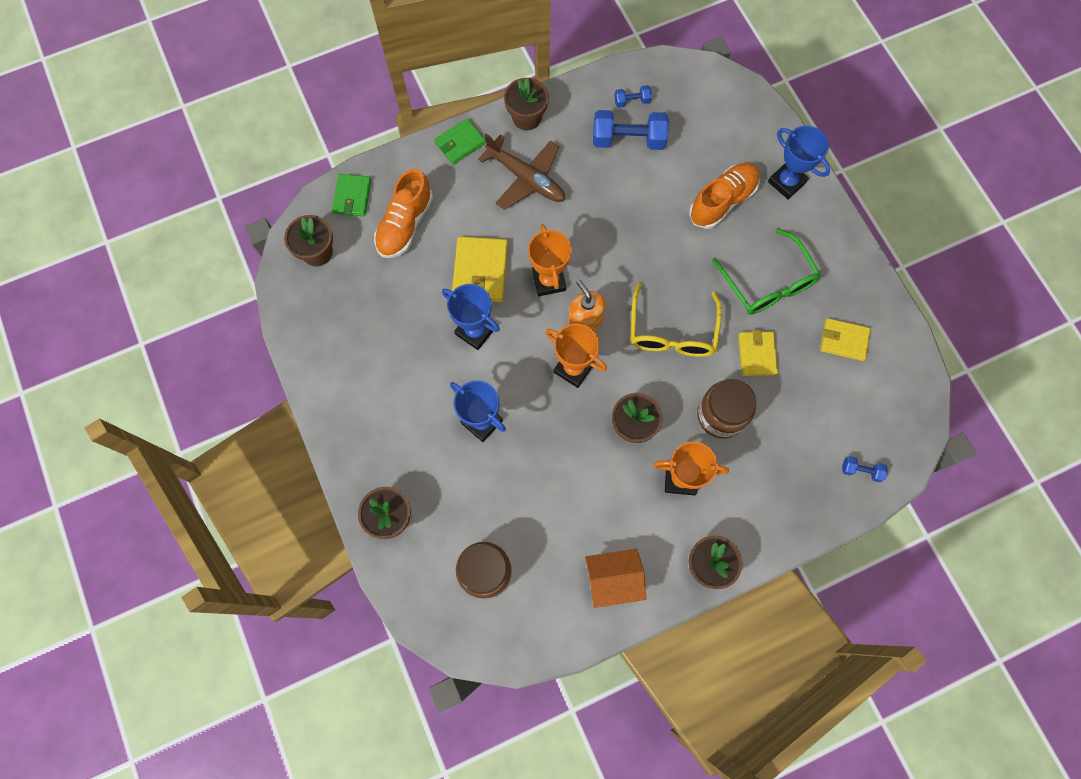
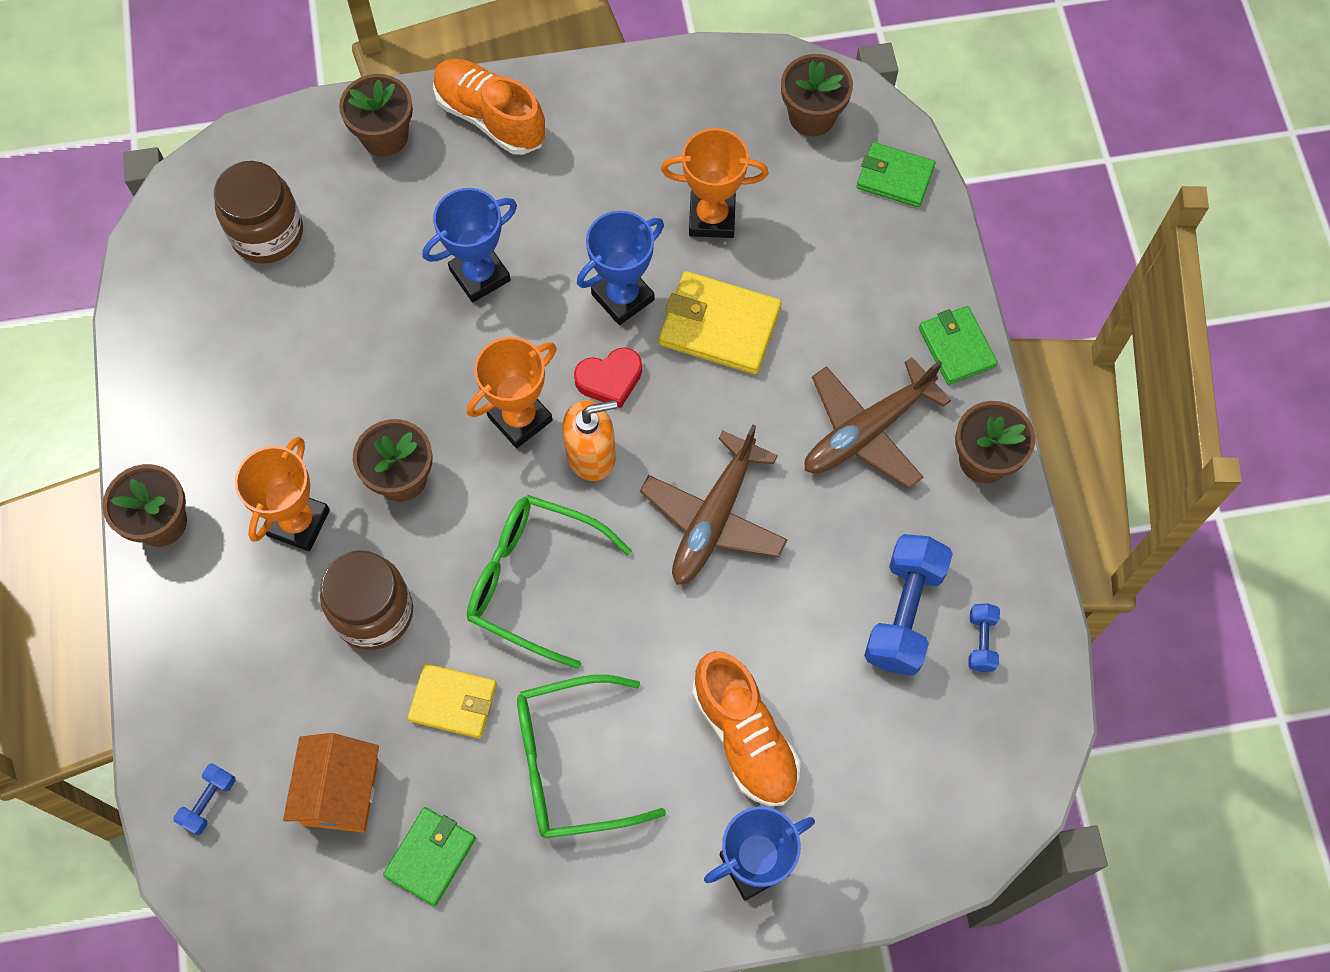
camera: 105 degrees right, 5 degrees down
(405, 225) = (827, 239): orange shoe -> orange shoe (490, 117)
(533, 324) = (610, 379): none -> red heart
(549, 281) = (675, 420): orange trophy -> orange trophy (712, 218)
(603, 245) = (714, 517): none -> brown plane
(612, 579) = (193, 389): orange house -> orange house (340, 792)
(672, 331) = (535, 581): yellow glasses -> green glasses
(844, 340) = (430, 857): yellow wallet -> green wallet

